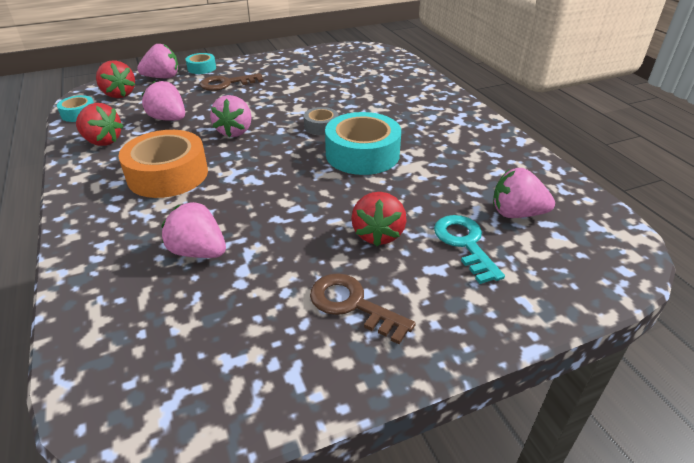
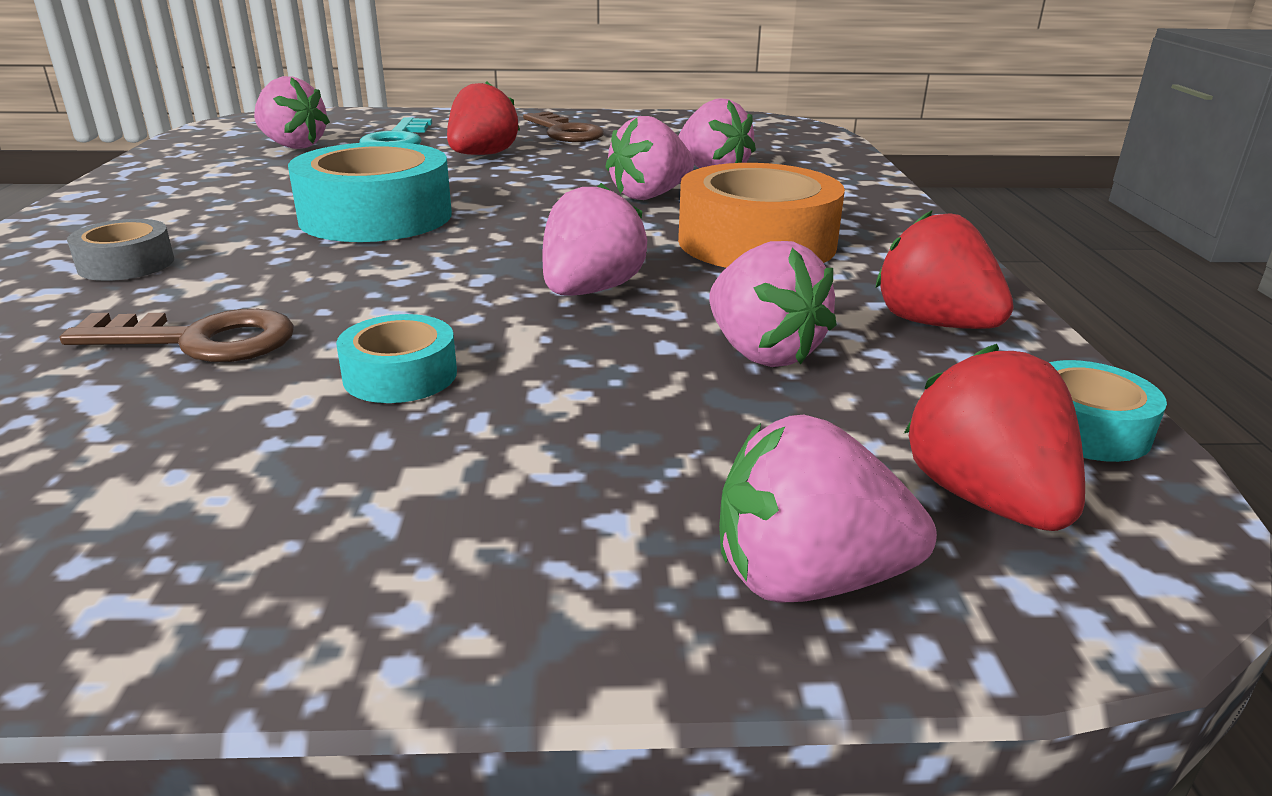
camera: 160 degrees left, 10 degrees down
(202, 68) = (589, 616): turquoise tape -> turquoise tape (400, 375)
(226, 83) = (521, 464): brown key -> brown key (200, 340)
(234, 206) = (650, 195): none -> pink strawberry
(321, 126) = (382, 268): grey tape -> grey tape (126, 264)

